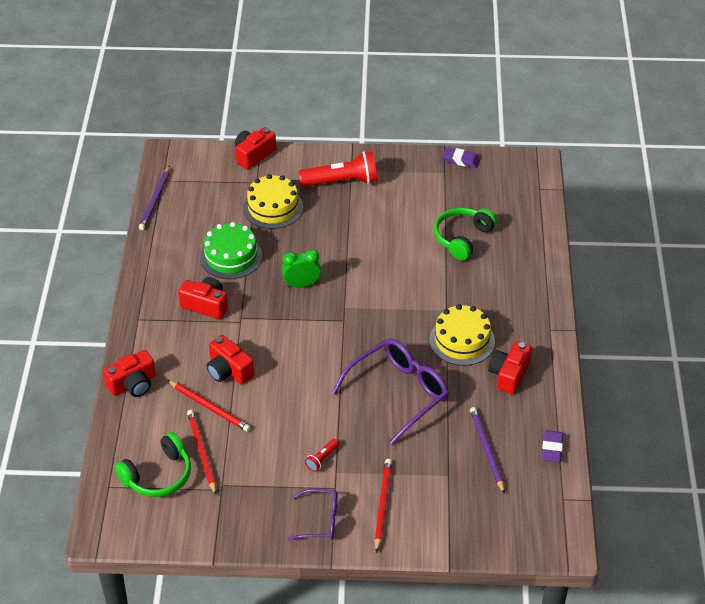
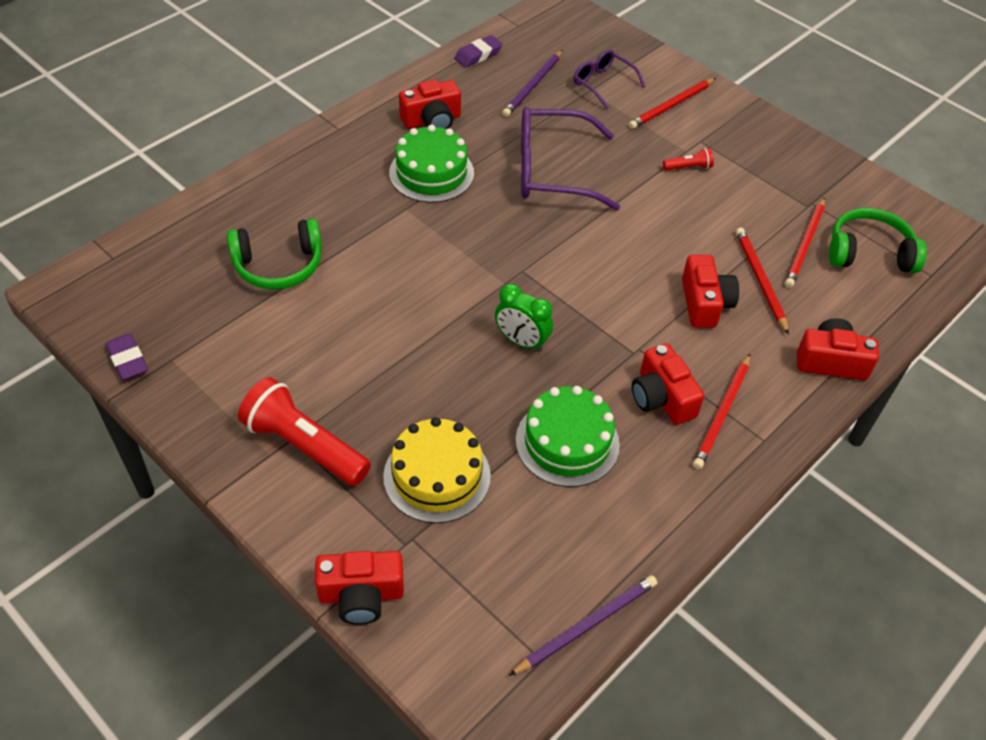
camera: 140 degrees left, 5 degrees up
(169, 317) = (722, 414): none -> red pencil
(320, 520) = (739, 127): purple glasses -> purple glasses (602, 83)
(462, 340) = (431, 173): yellow cake -> green cake

